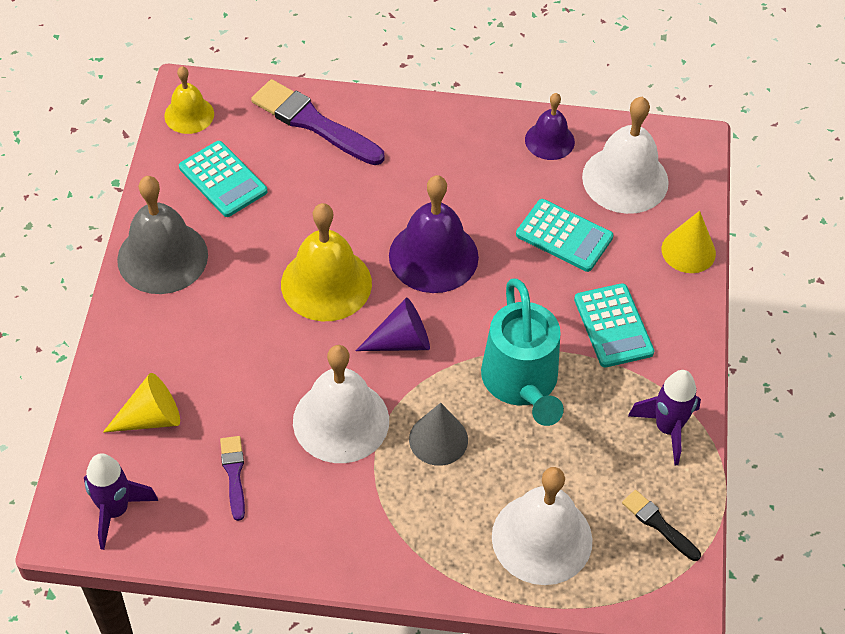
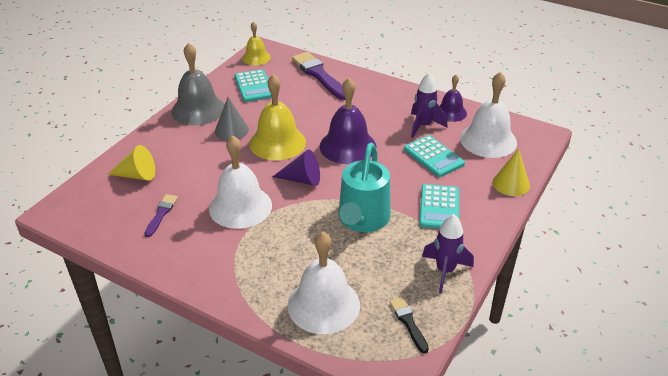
camera: 25 degrees right, 15 degrees down
(115, 511) = (84, 211): purple rocket -> purple rocket (423, 126)
(438, 439) = (292, 232): grey cone -> grey cone (231, 130)

